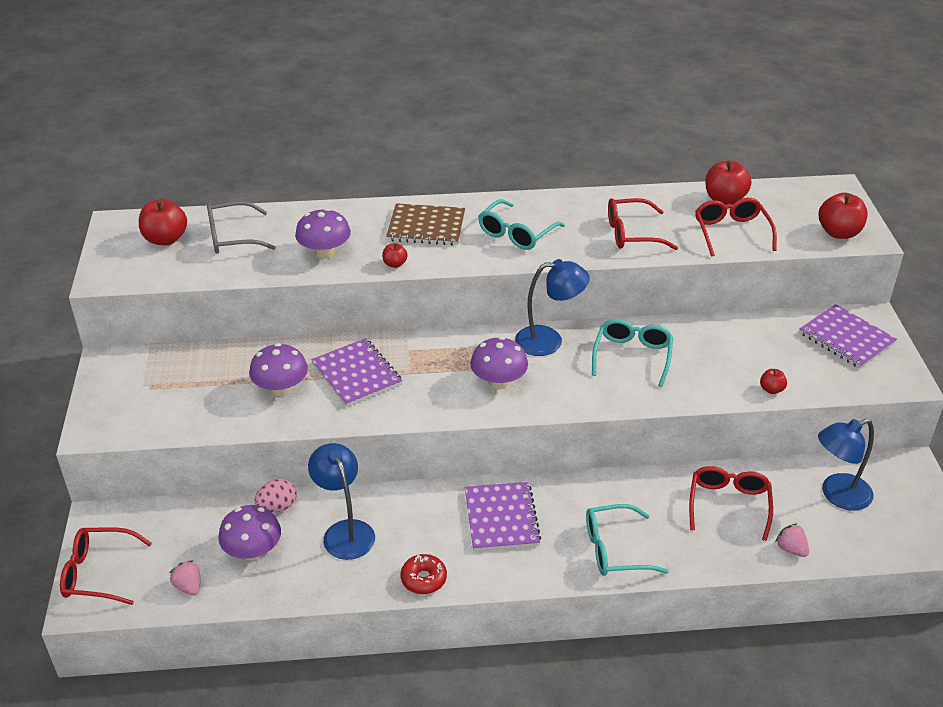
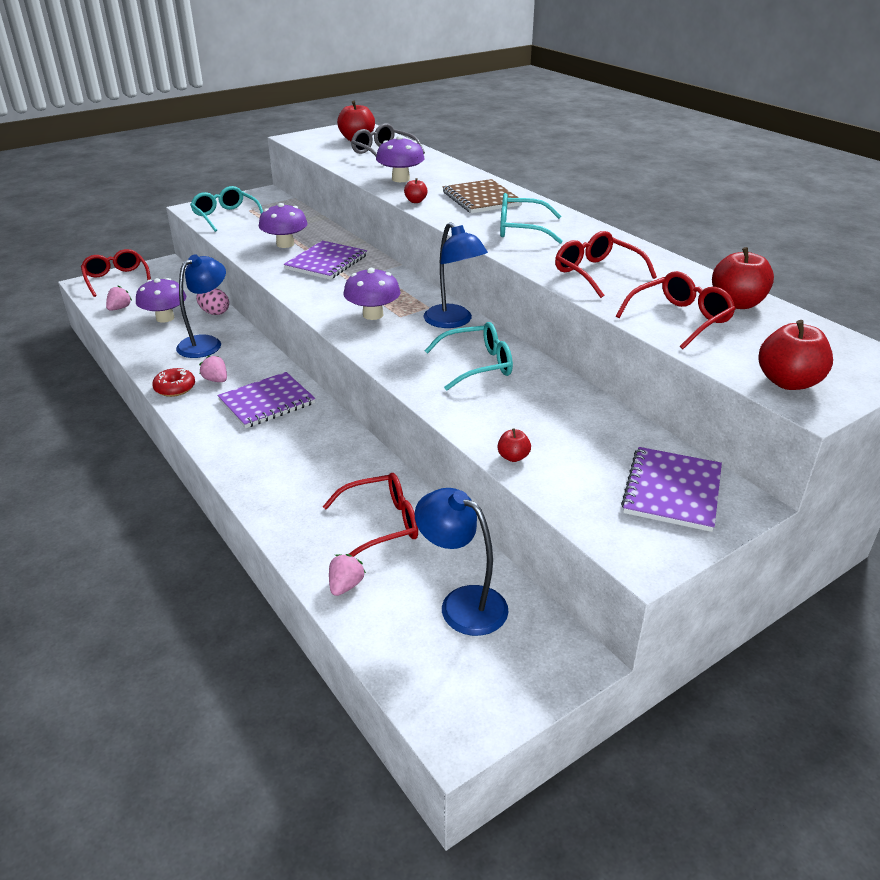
camera: 60 degrees right, 5 degrees down
(431, 543) = (216, 380): none -> pink strawberry
(614, 549) = (267, 469): turquoise glasses -> turquoise glasses (225, 216)

